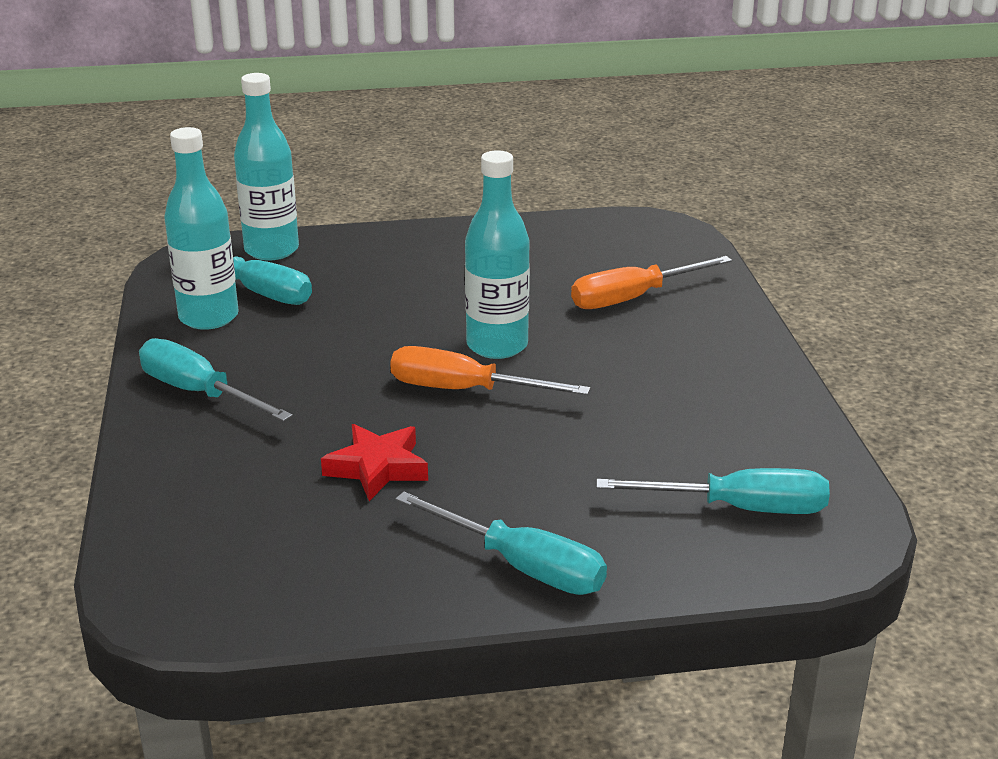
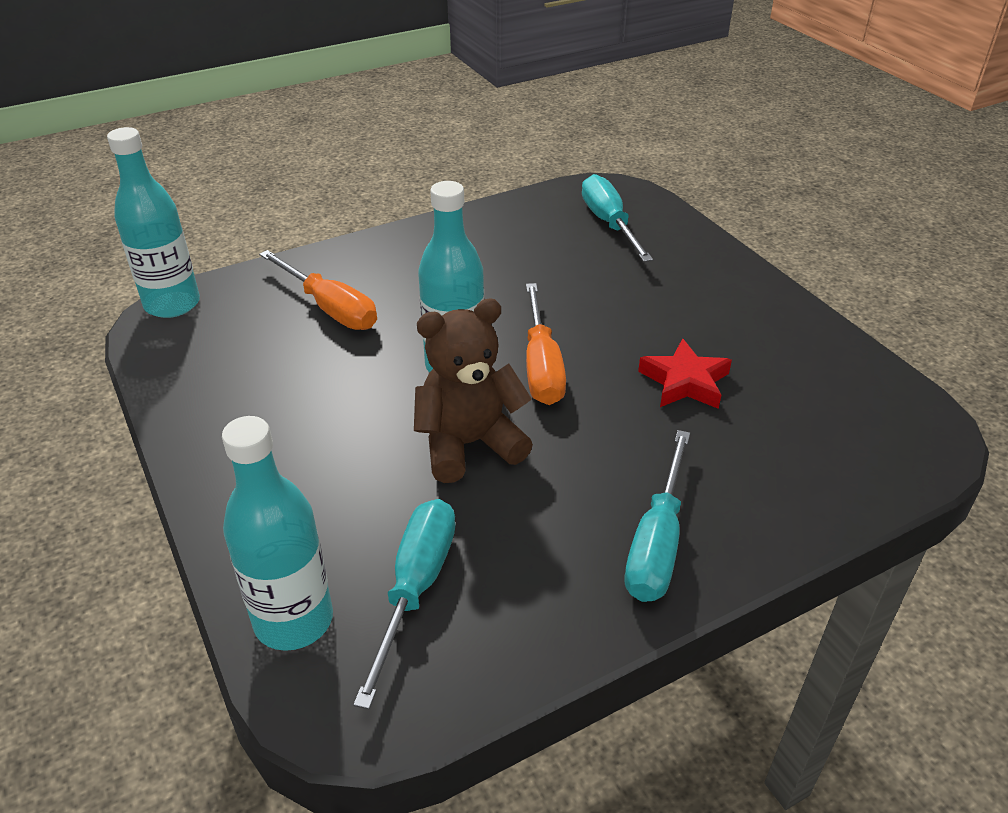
camera: 110 degrees left, 10 degrees up
(208, 317) = (500, 607): turquoise bottle -> turquoise bottle (172, 304)
(383, 334) = (469, 444): none -> brown teddy bear
(521, 566) = (737, 290): turquoise screwdriver -> none

